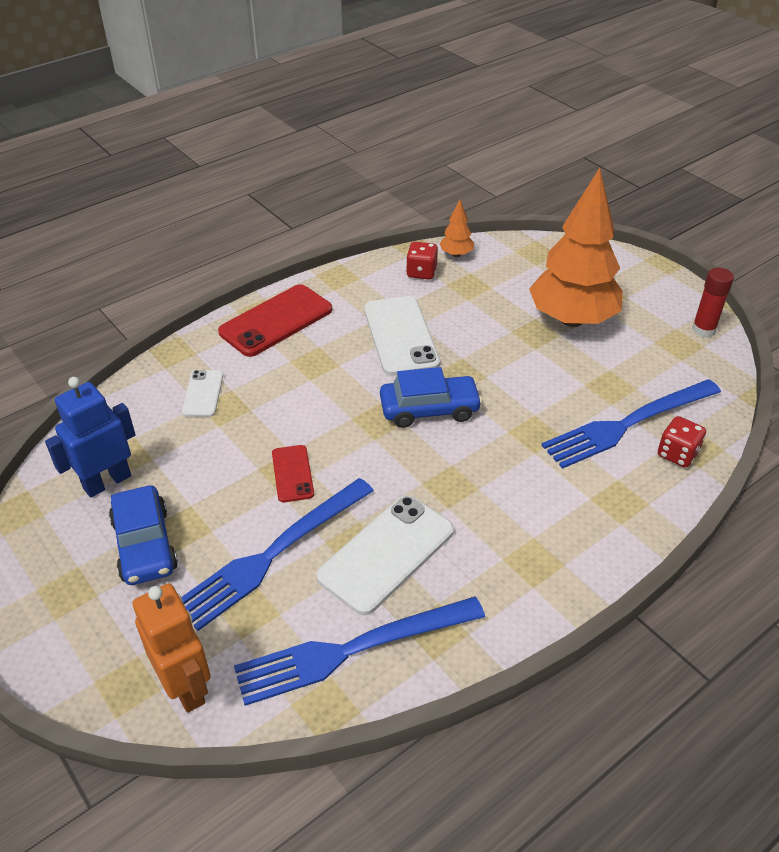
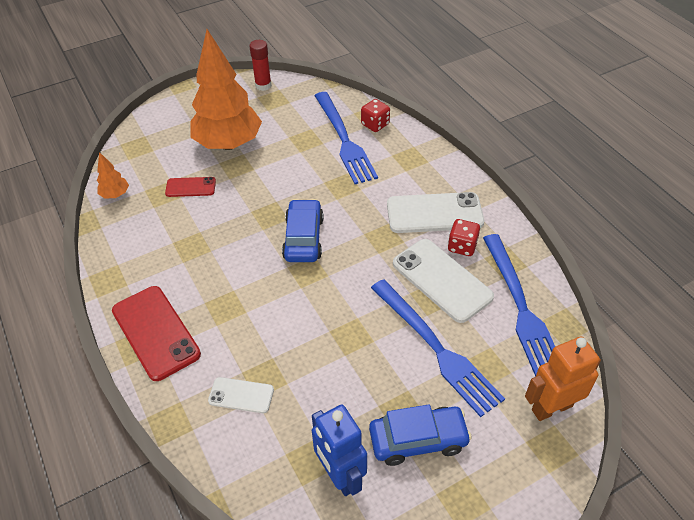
camera: 80 degrees left, 5 degrees up
(292, 473) = (355, 331): red phone -> red phone (190, 187)
(400, 336) = (211, 245): white phone -> white phone (434, 213)
(421, 272) = (130, 220): red dice -> red dice (462, 246)

